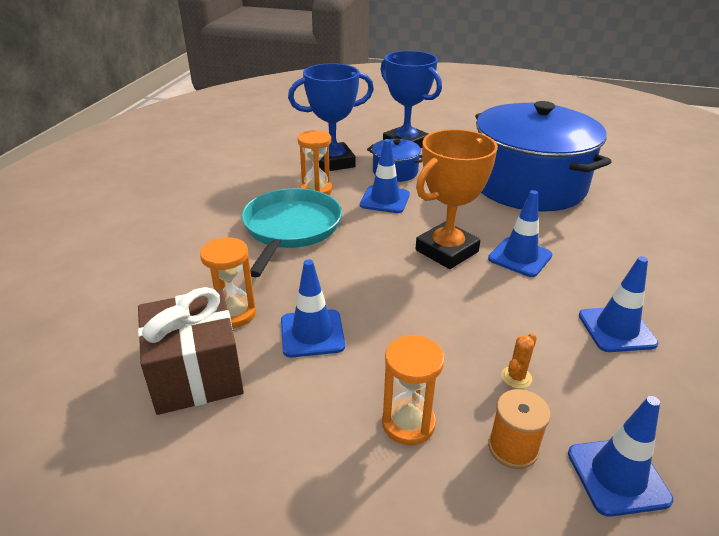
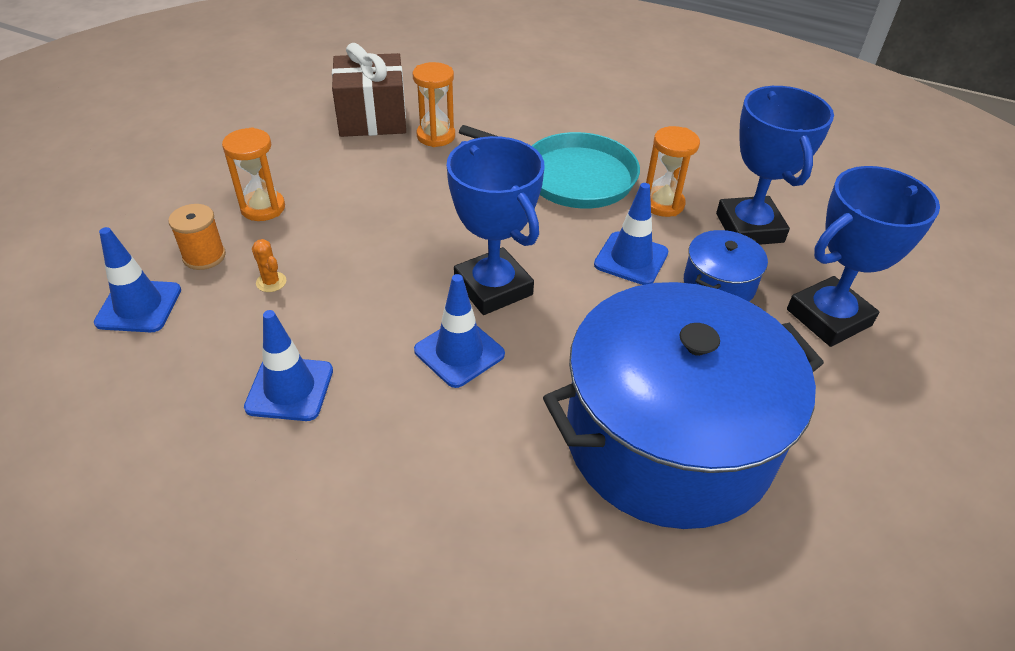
camera: 100 degrees right, 10 degrees up
(312, 333) = (391, 173): blue traffic cone -> none
(446, 251) = (493, 287): orange trophy -> blue trophy

